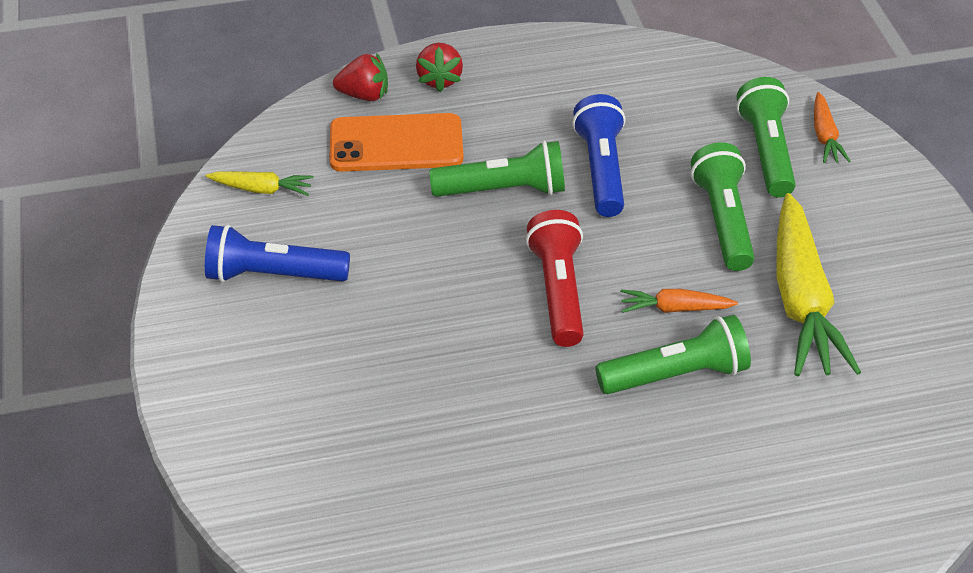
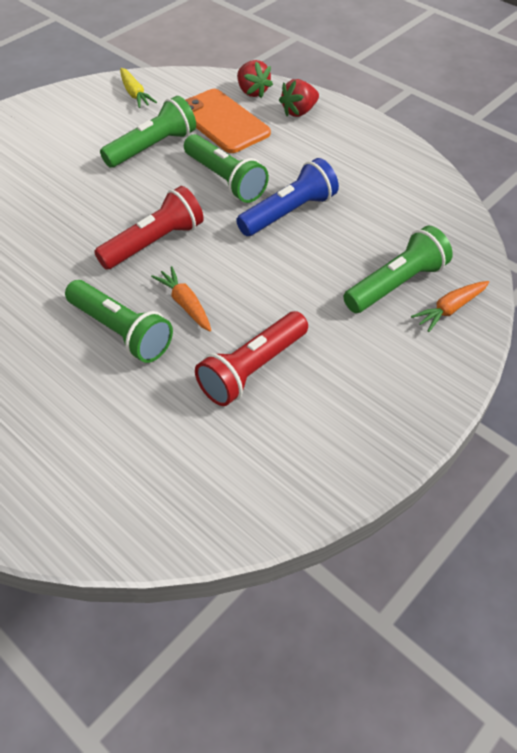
camera: 55 degrees right, 5 degrees up
(273, 275) = (70, 128): blue flashlight -> none
(723, 220) = (298, 292): green flashlight -> green flashlight (152, 147)
(801, 301) = (252, 369): yellow carrot -> red flashlight

